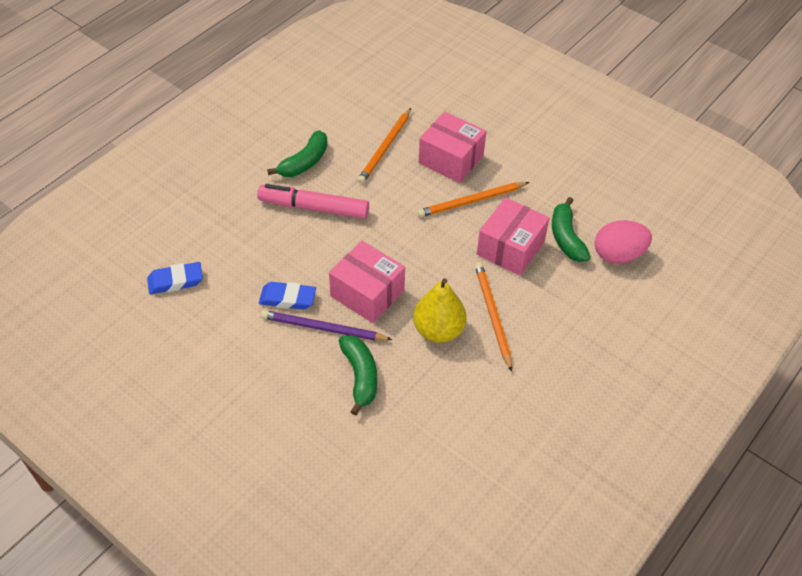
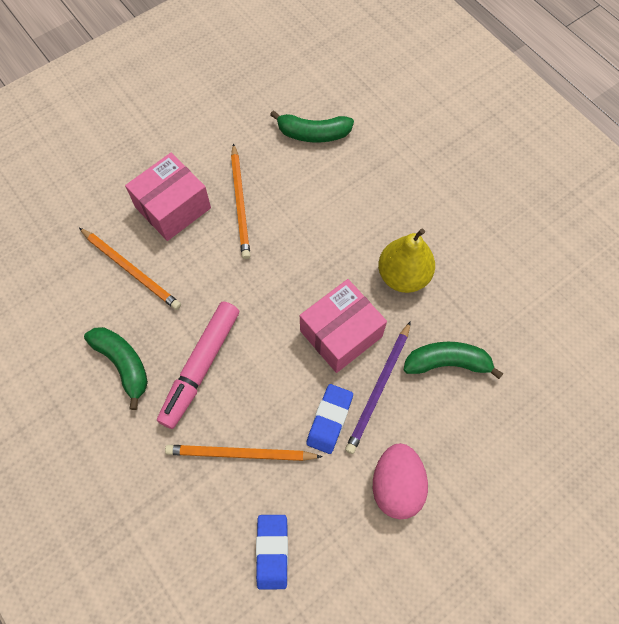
camera: 75 degrees left, 15 degrees up
(492, 315) = (394, 223): orange pencil -> orange pencil (240, 454)
(510, 248) = (314, 185): pink box -> none
(618, 255) = (345, 99): pink egg -> pink egg (396, 485)

